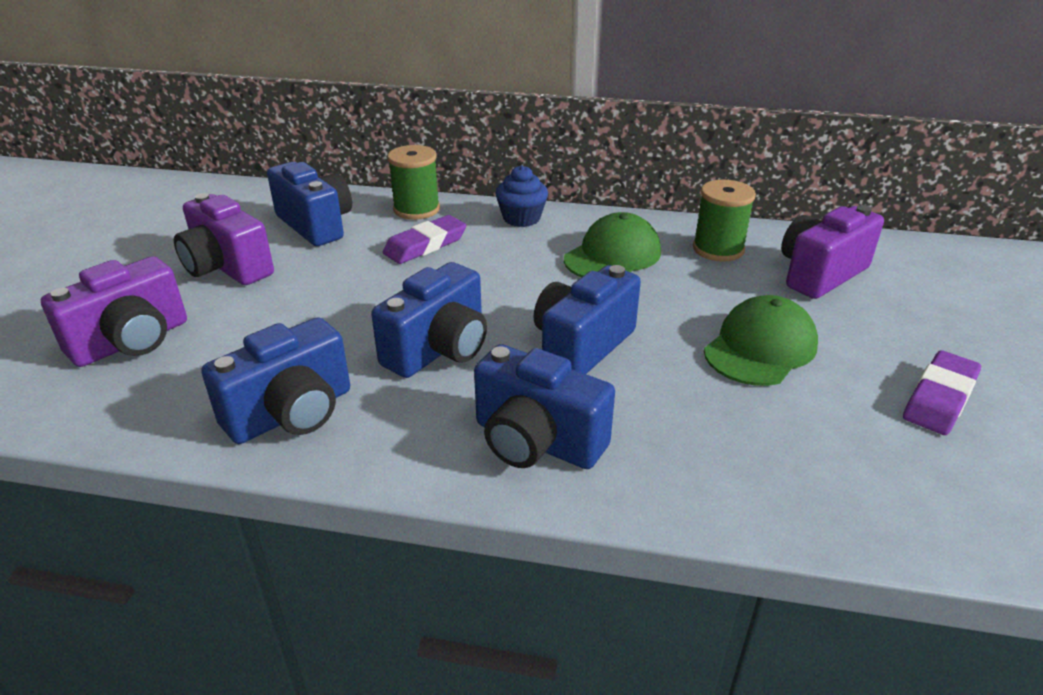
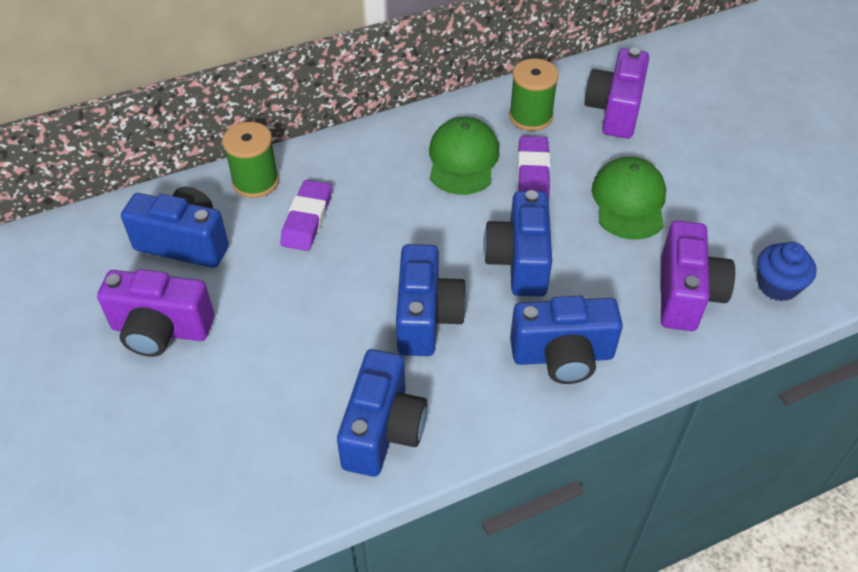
camera: 35 degrees left, 15 degrees up
(132, 341) = (176, 445): purple camera -> purple camera (686, 294)
(521, 218) = (355, 151): blue cupcake -> blue cupcake (777, 285)
(939, 398) = (752, 191): purple eraser -> purple eraser (533, 172)

